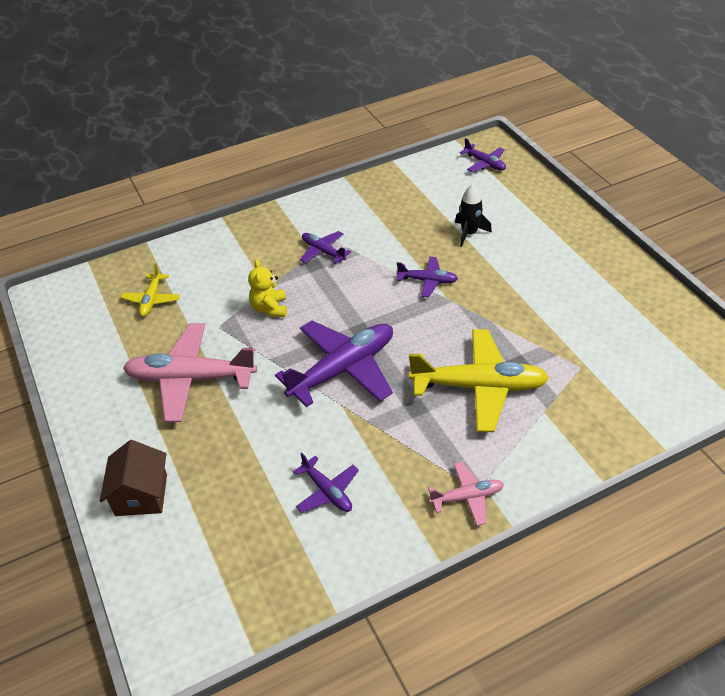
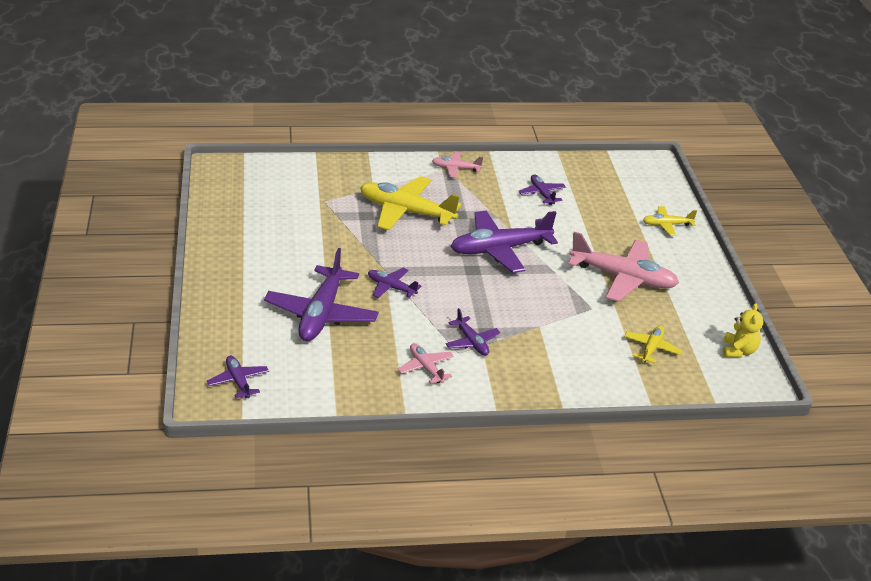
camera: 165 degrees left, 10 degrees down
(141, 495) = (667, 225): brown house -> yellow plane
(270, 308) = (542, 308): yellow teddy bear -> yellow teddy bear (738, 351)
(350, 217) = (426, 368): none -> pink plane
(469, 233) = (321, 314): black rocket -> purple plane

